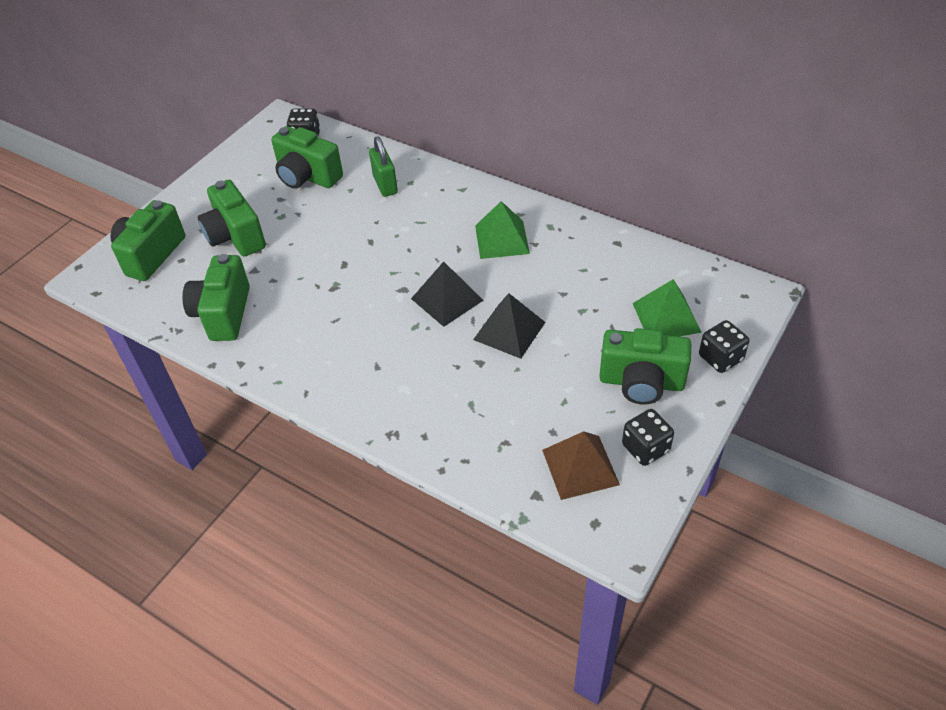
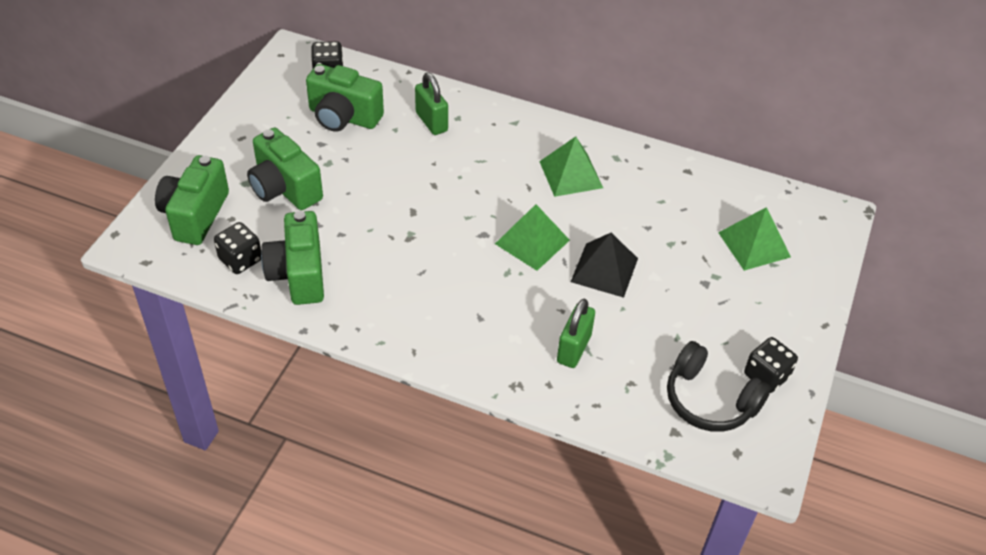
camera: 15 degrees left, 0 degrees up
(447, 299) = (532, 242): black pyramid -> green pyramid
(458, 404) = (574, 349): none -> green padlock
(580, 467) = (709, 400): brown pyramid -> black headphones
(641, 382) = (746, 312): green camera -> none
(720, 358) = (815, 281): black dice -> black dice (240, 260)

